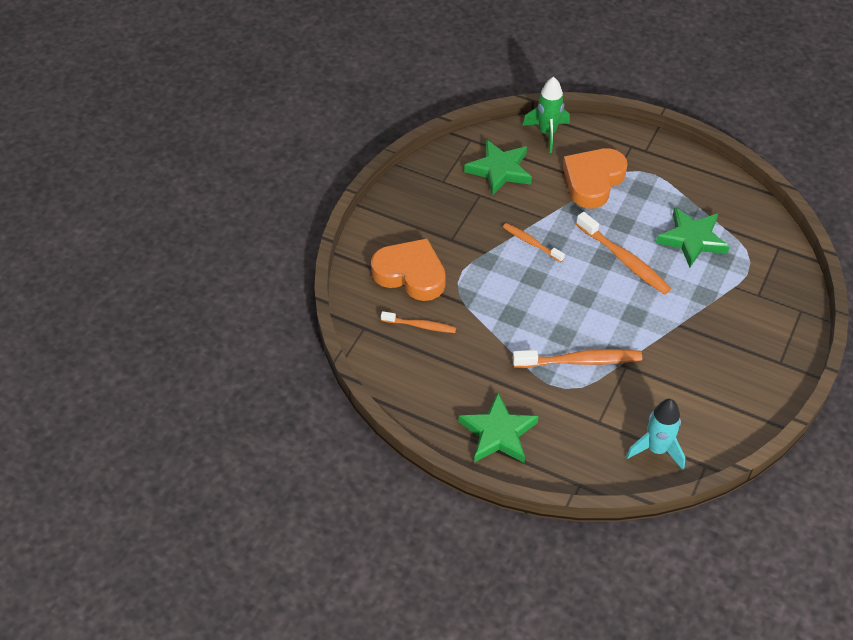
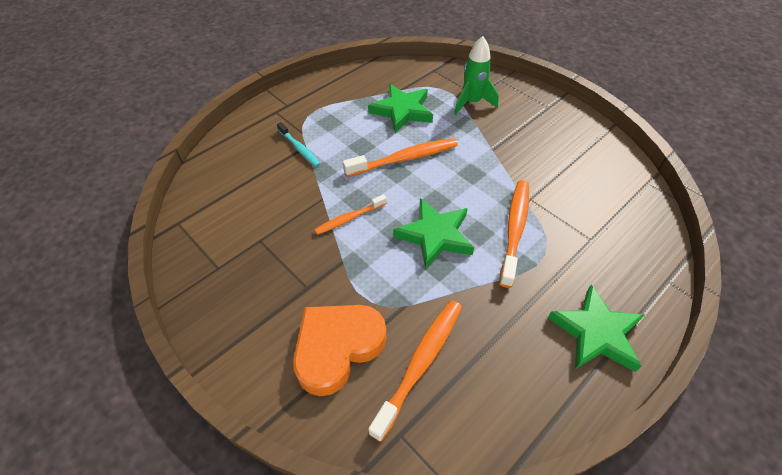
camera: 70 degrees left, 0 degrees up
(420, 326) = (420, 363): orange toothbrush -> orange toothbrush, size x1.67
(499, 170) = (238, 212): green star -> green star (435, 235)
(547, 133) = (217, 160): green rocket -> green rocket (472, 102)
(593, 181) = (299, 148): orange heart -> turquoise toothbrush
(656, 449) = (629, 209): turquoise rocket -> none

